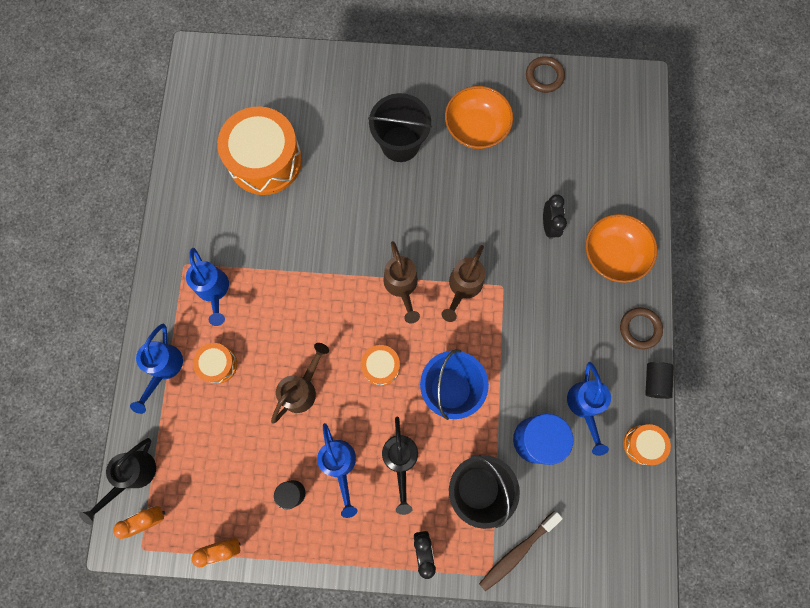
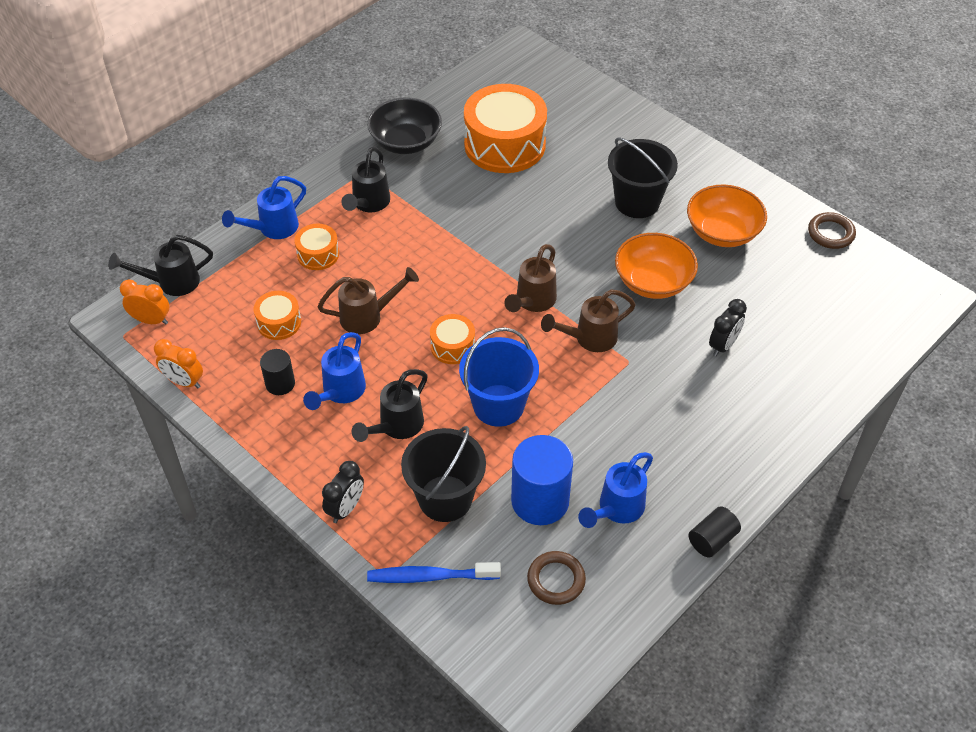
camera: 40 degrees right, 25 degrees down
(190, 212) = (406, 142): none -> black bowl
(214, 291) = (368, 204): blue watering can -> black watering can
(517, 552) = (430, 576): brown toothbrush -> blue toothbrush
(613, 255) = (768, 409): orange bowl -> orange bowl (653, 282)
(639, 329) = (738, 486): brown ring -> brown ring (556, 580)
(642, 444) = (646, 583): orange drum -> orange drum (279, 322)

